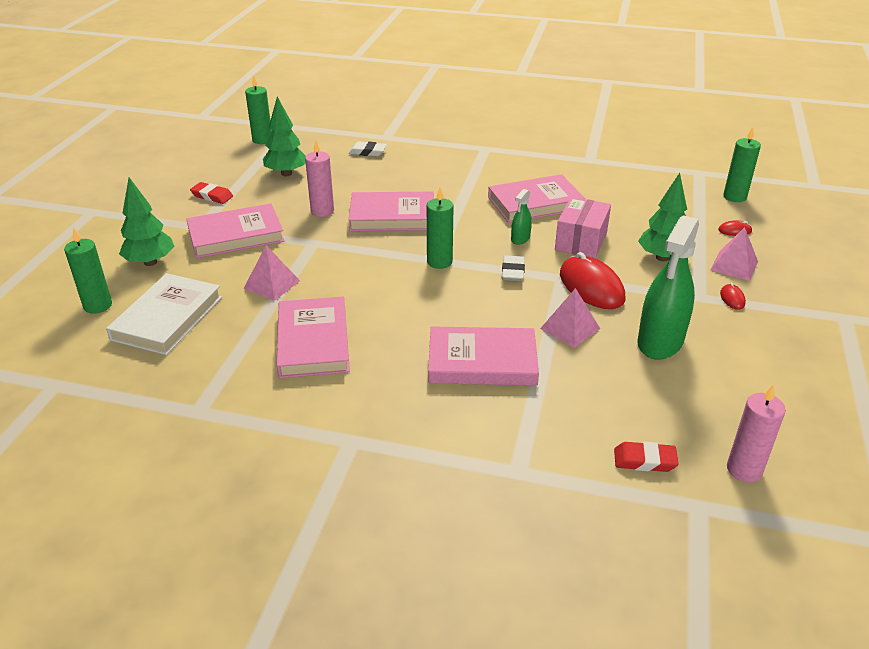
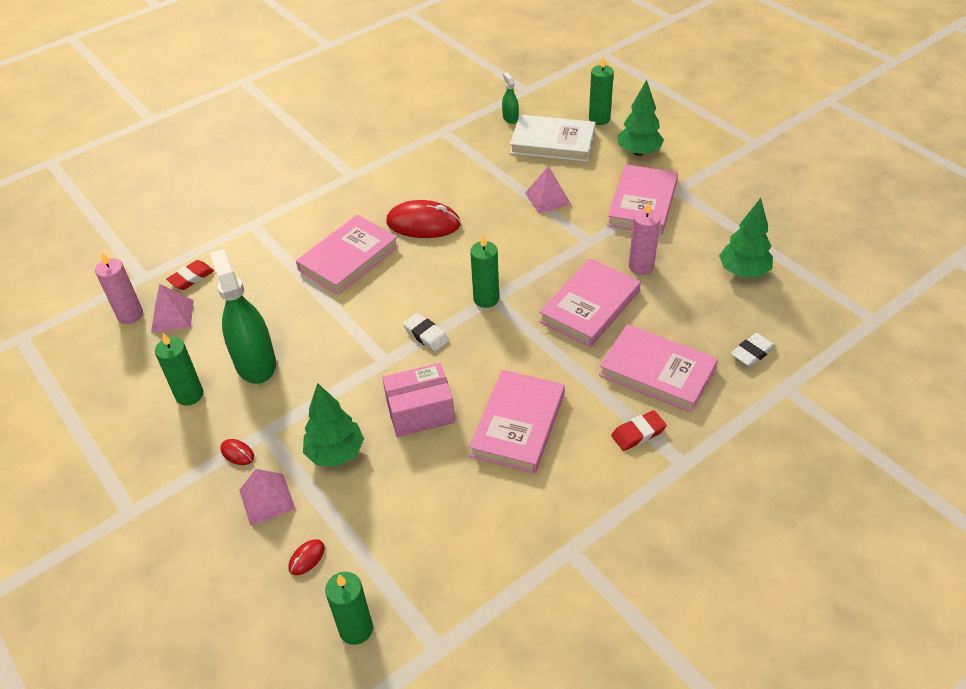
camera: 130 degrees right, 10 degrees up
(167, 318) = (552, 142): white book -> white book turned 45 degrees counterclockwise
(212, 196) = (731, 211): red eraser -> red eraser (638, 433)
(262, 140) = (847, 284): green candle -> green candle (189, 395)
(313, 341) = (457, 193): pink book -> pink book (657, 372)
(520, 239) = (468, 371): green spray bottle -> green spray bottle (510, 118)
(570, 328) = (326, 323): pink pyramid -> pink pyramid (172, 316)
(581, 241) = (420, 412): pink box -> pink box turned 75 degrees counterclockwise
(591, 287) = (354, 370): red mouse -> red mouse (423, 223)

